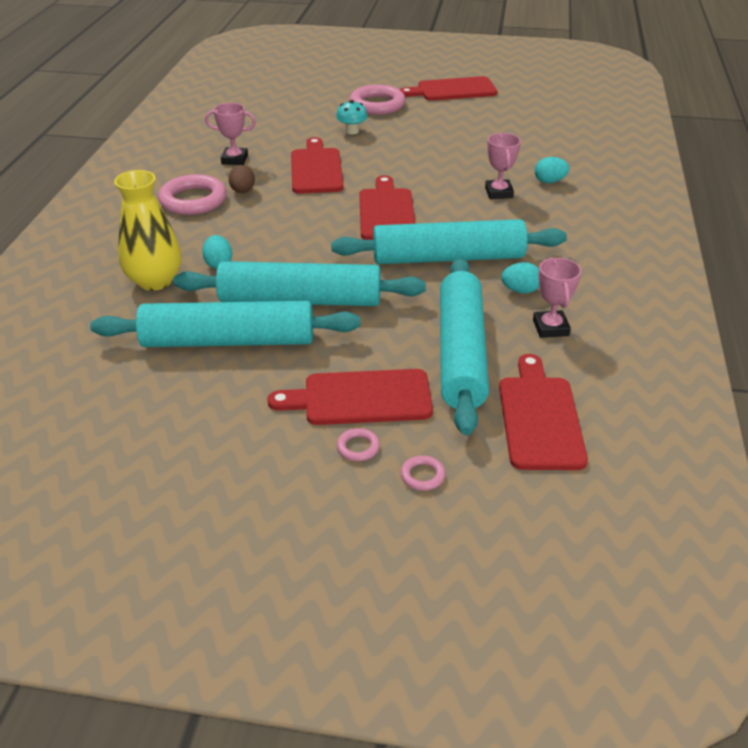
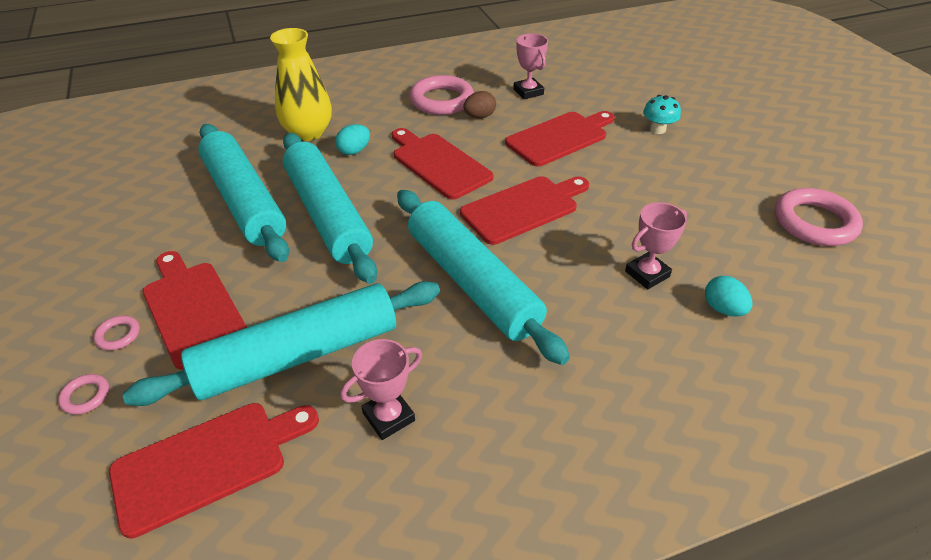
camera: 60 degrees right, 5 degrees up
(377, 105) = (733, 123): pink ring -> pink ring (814, 222)
(453, 90) = (843, 157): red cutting board -> red cutting board (438, 164)
(520, 290) = (449, 363): turquoise egg -> none

